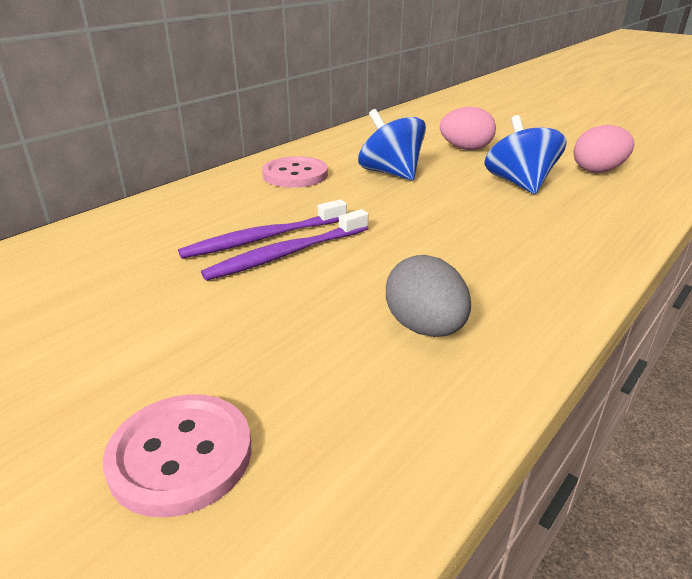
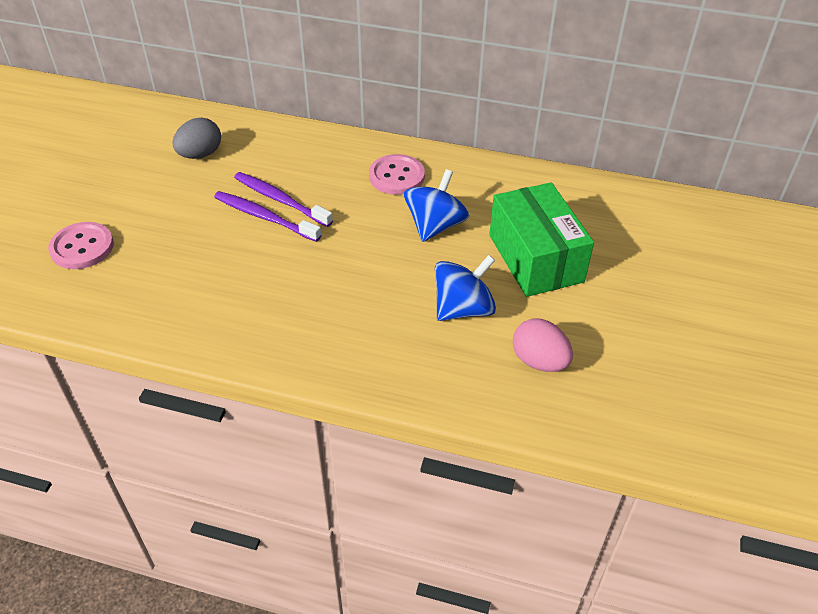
camera: 65 degrees right, 15 degrees up
(425, 328) = (204, 298): grey egg -> grey egg (200, 154)
(465, 149) = (535, 258): pink egg -> green box

